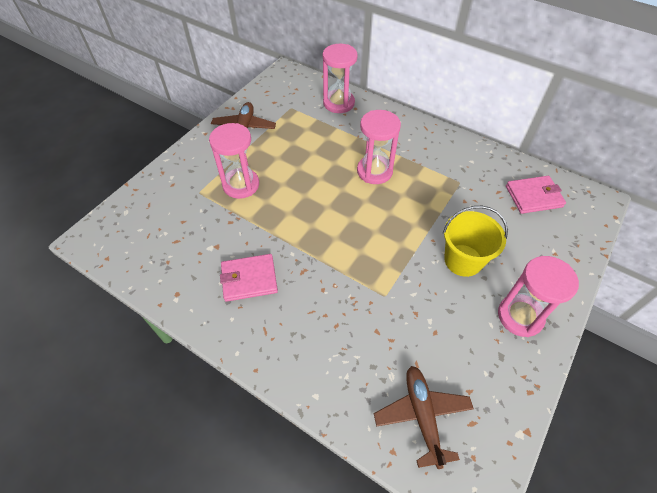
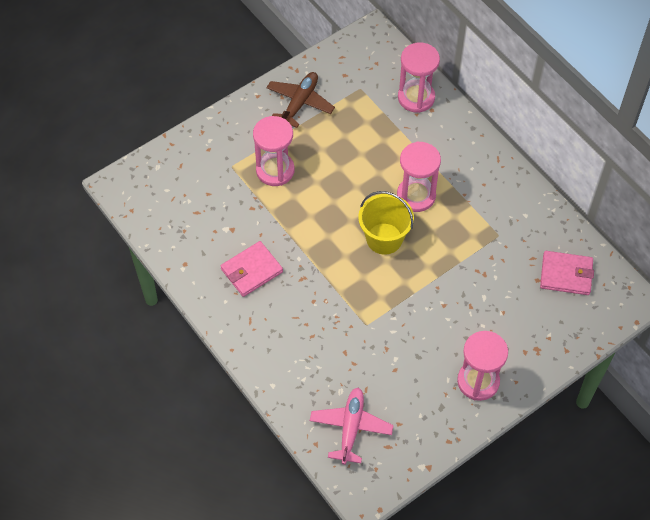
camera: 20 degrees right, 5 degrees up
(249, 279) = (251, 270): pink wallet -> pink wallet turned 45 degrees counterclockwise
(422, 416) = (351, 428): brown plane -> pink plane
(463, 260) = (455, 315): yellow bucket -> yellow bucket (384, 238)

